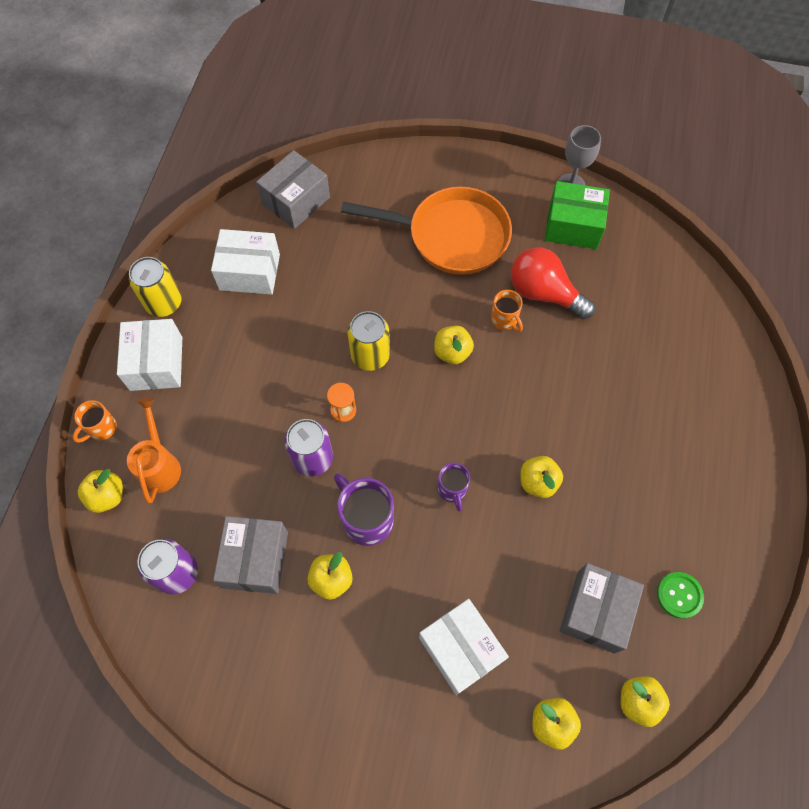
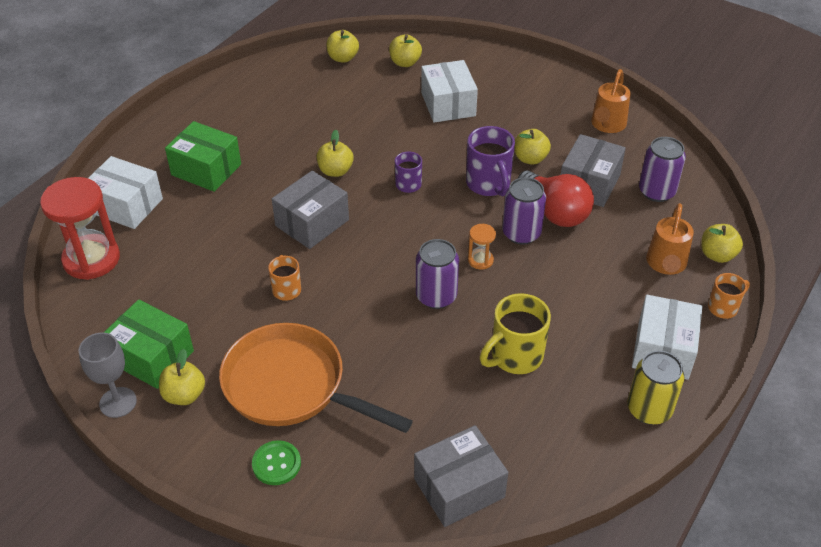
camera: 160 degrees left, 20 degrees down
(249, 272) = (541, 415): white box -> white box (126, 206)
(251, 680) = (607, 125): none -> orange watering can
(283, 316) = (515, 357): none -> yellow mug
(370, 355) = (436, 296): yellow can -> purple can
(452, 352) = (354, 277): yellow apple -> yellow apple (184, 395)
(544, 293) = (231, 301): red light bulb -> red light bulb (555, 212)
(595, 611) = (341, 98): grey box -> grey box (312, 223)
(671, 436) = (206, 169): none -> green box
(679, 595) = (276, 92): green button -> green button (276, 464)
(692, 295) = (91, 259): none -> red hourglass

